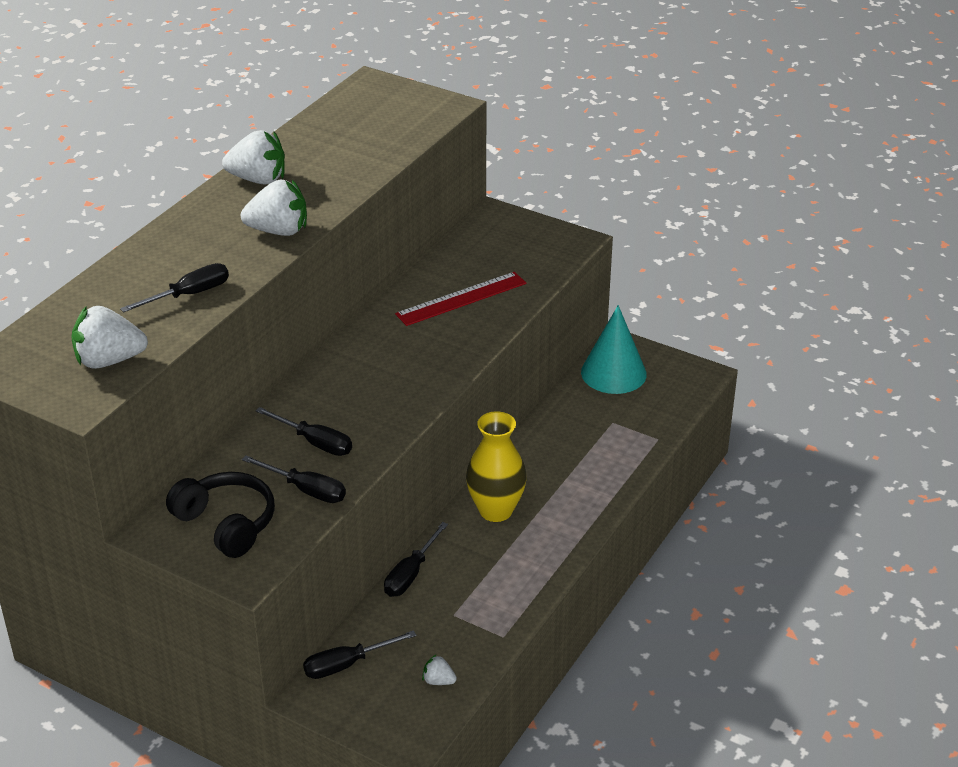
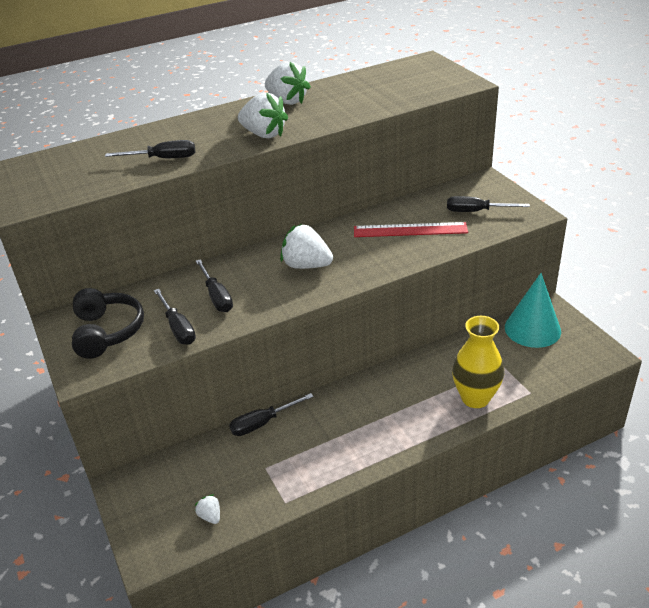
camera: 35 degrees right, 0 degrees up
(109, 360) = (69, 185): white strawberry -> white strawberry (306, 265)
(347, 664) = (163, 472): black screwdriver -> black screwdriver (476, 211)
(496, 510) = (361, 400): yellow vase -> yellow vase (475, 398)

